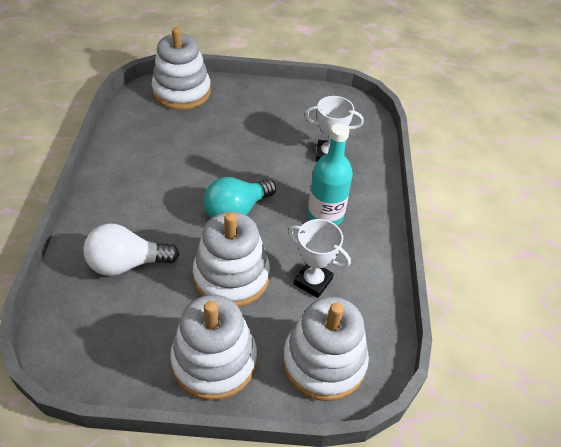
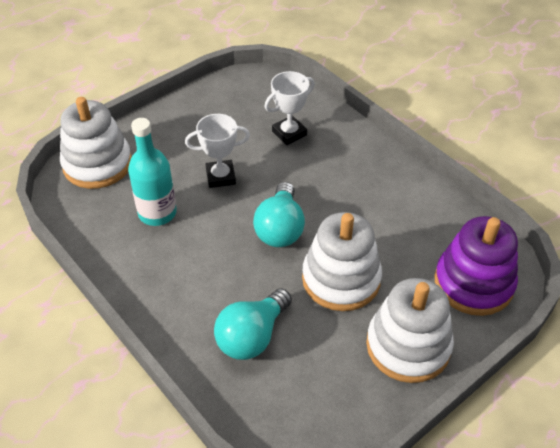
camera: 40 degrees left, 0 degrees up
(127, 263) = (252, 336): white light bulb -> turquoise light bulb
(313, 281) = (399, 236): white trophy -> white trophy (220, 177)
(324, 362) = (473, 283): white stacking toy -> purple stacking toy
(325, 215) = (346, 181): turquoise bottle -> turquoise bottle (157, 213)

